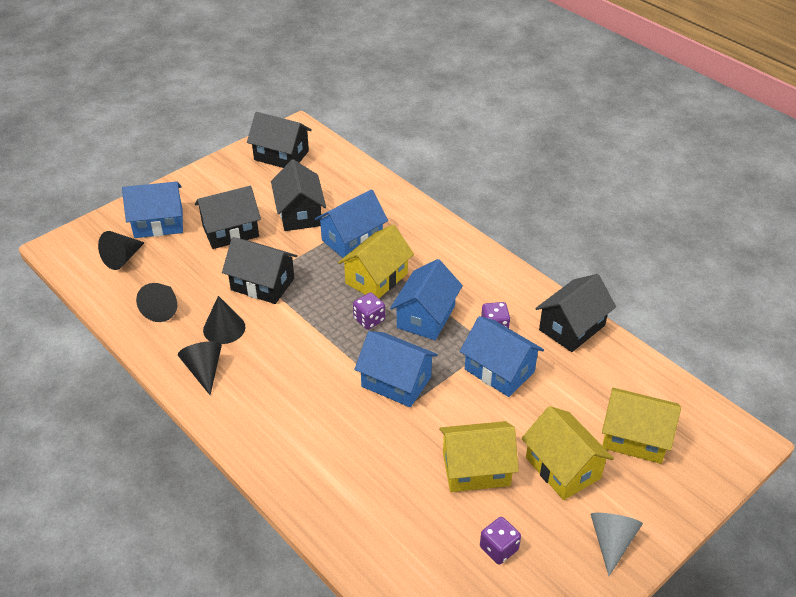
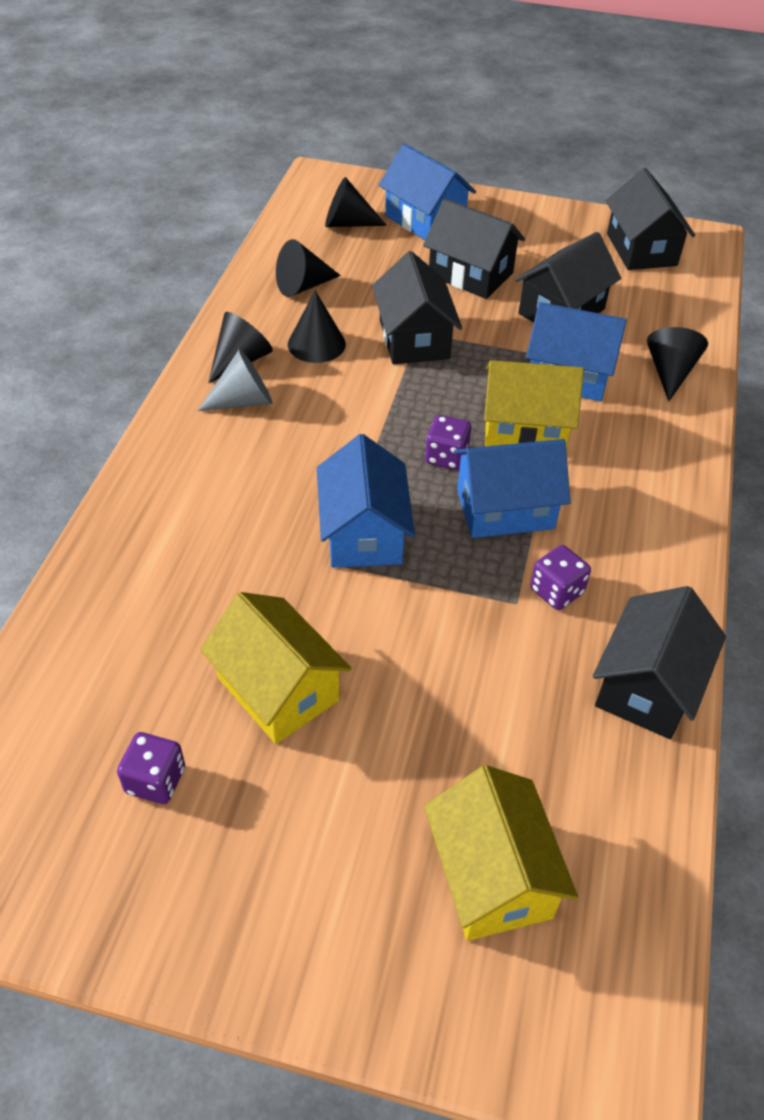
camera: 55 degrees right, 5 degrees up
(385, 202) = (670, 372): none -> black cone
(499, 370) = (479, 634): blue house -> none
(563, 468) = (356, 797): yellow house -> none
(572, 327) = (647, 686): black house -> black house turned 75 degrees counterclockwise
(611, 542) = (256, 930): grey cone -> grey cone (243, 401)

